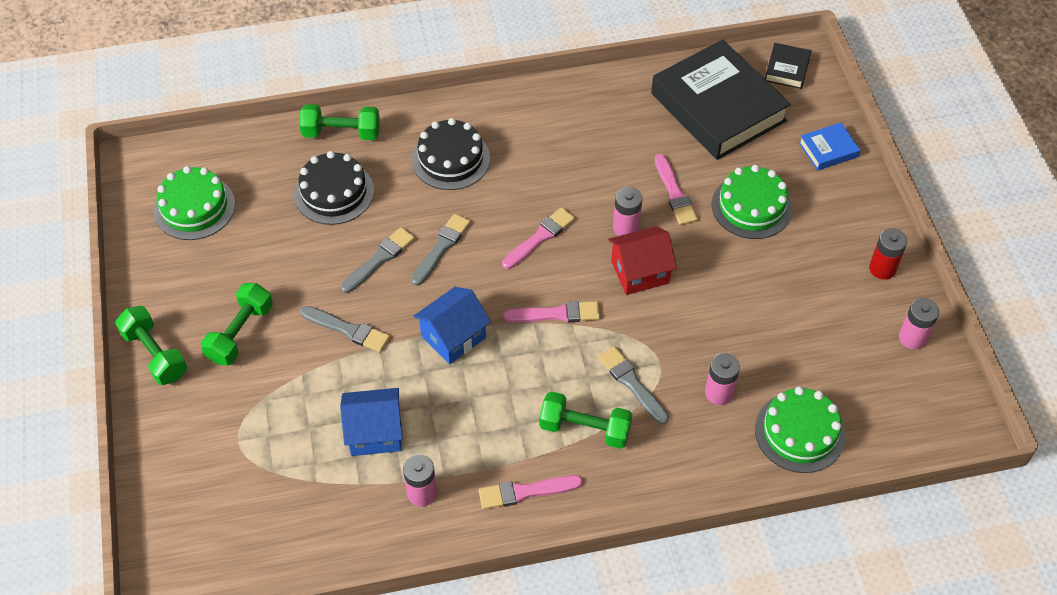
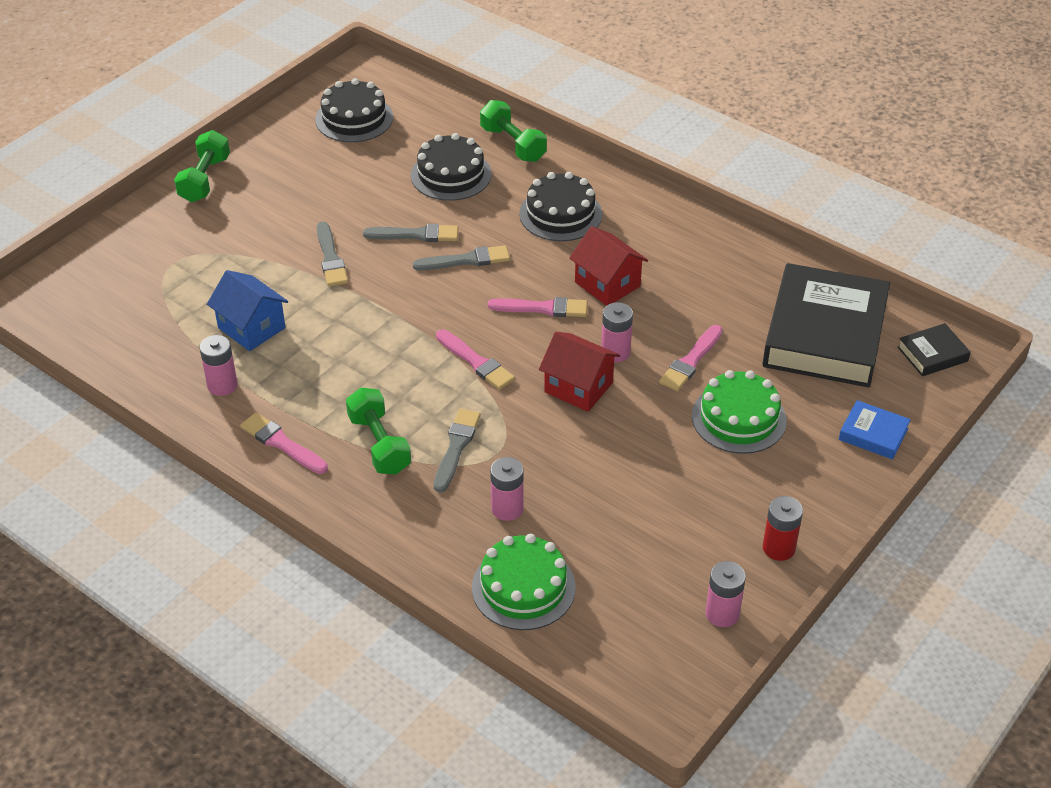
camera: 50 degrees right, 10 degrees down
(194, 207) = (354, 118): green cake -> black cake
(240, 333) = (267, 207): green dumbbell -> none
(453, 337) = (387, 317): blue house -> none
(553, 184) = (607, 284): none -> red house

